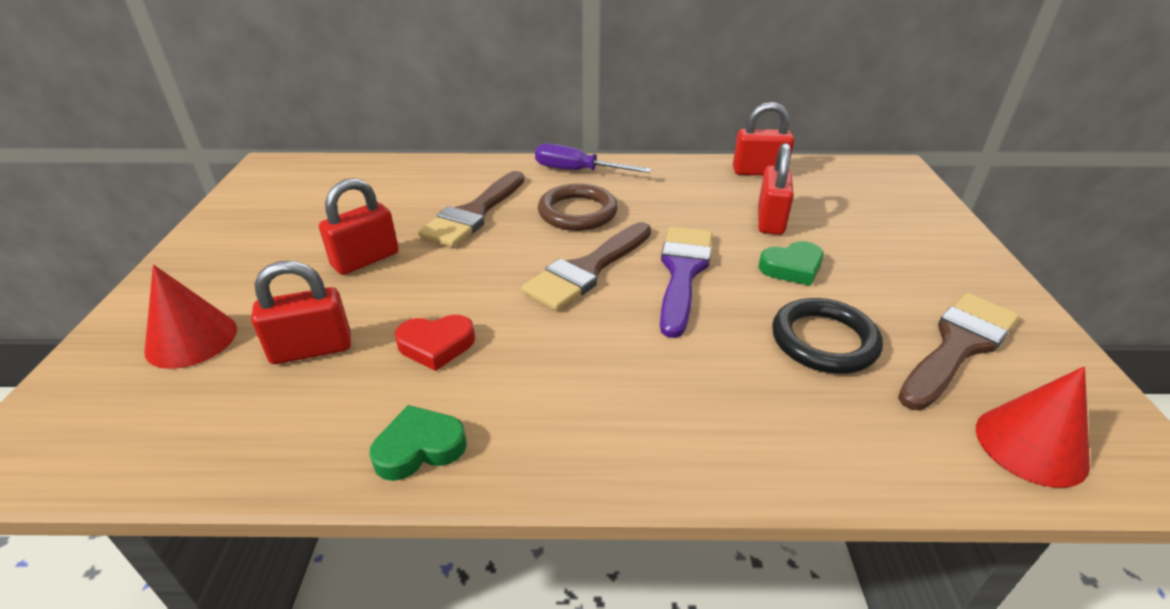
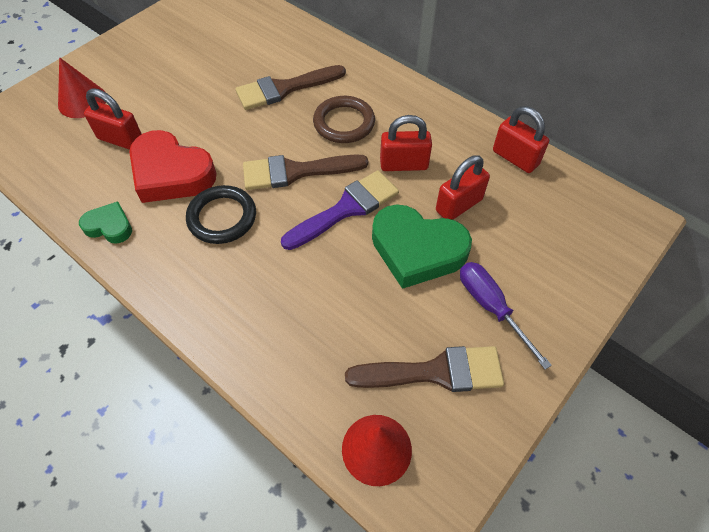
camera: 40 degrees right, 20 degrees up
(365, 260) = (196, 92): red padlock -> red padlock (404, 164)
(436, 345) = (171, 173): red heart -> red heart, size x1.89
(578, 171) = (387, 86): purple screwdriver -> purple screwdriver (491, 308)
(792, 268) = (417, 250): green heart -> green heart, size x1.89
(824, 341) = (361, 309): black ring -> black ring (222, 217)

